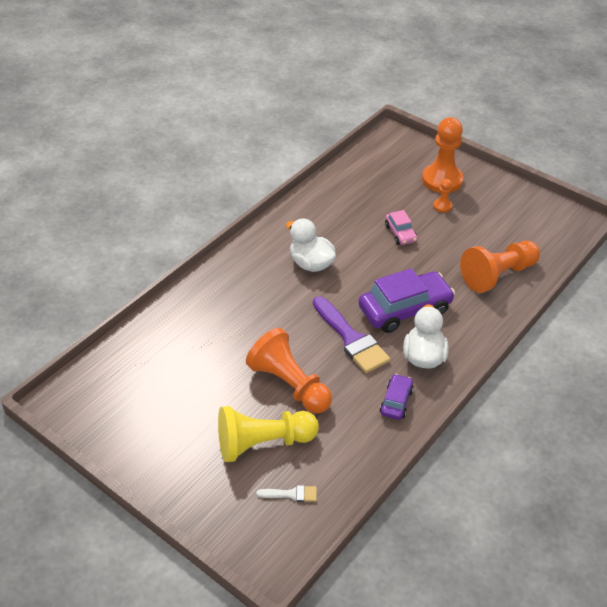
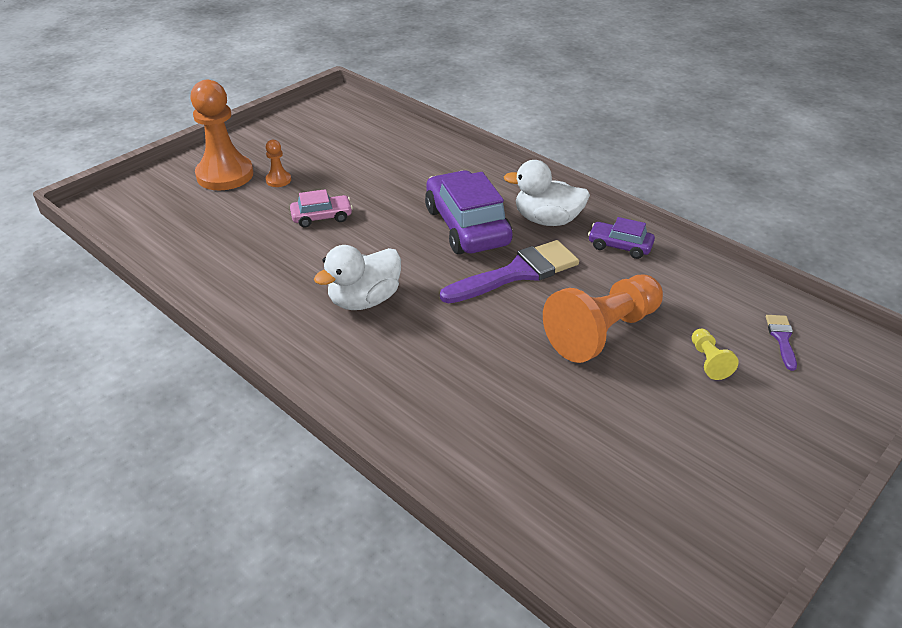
camera: 85 degrees left, 5 degrees down
(263, 443) = (708, 361): yellow pawn -> yellow pawn, size x0.44
(291, 494) = (781, 338): white brush -> purple brush
(498, 275) = (416, 157): orange pawn -> none

